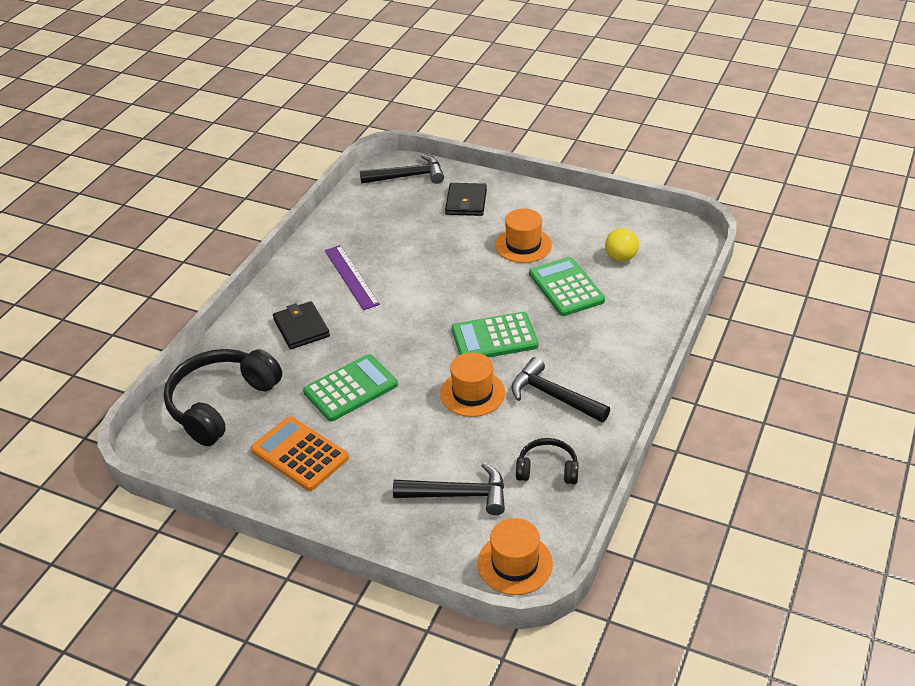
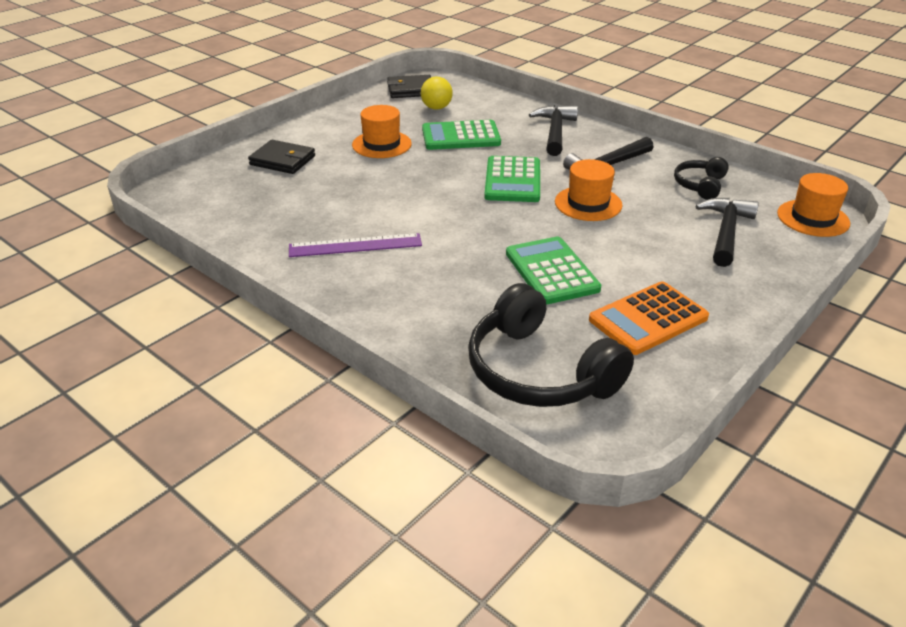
camera: 75 degrees left, 5 degrees down
(301, 328) = (427, 292): black wallet -> black wallet (411, 90)
(408, 176) = (198, 185): black hammer -> black hammer (555, 132)

